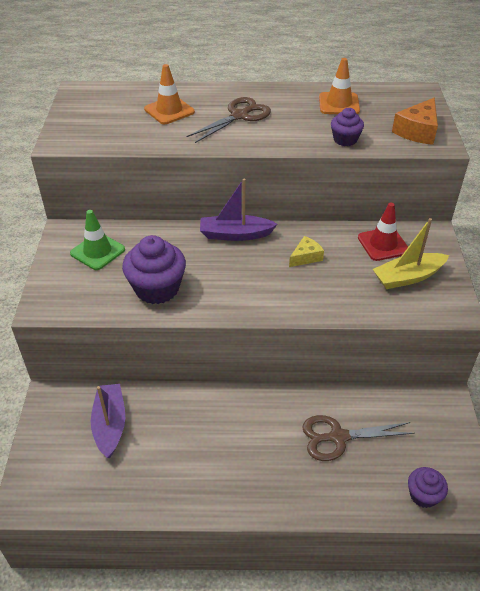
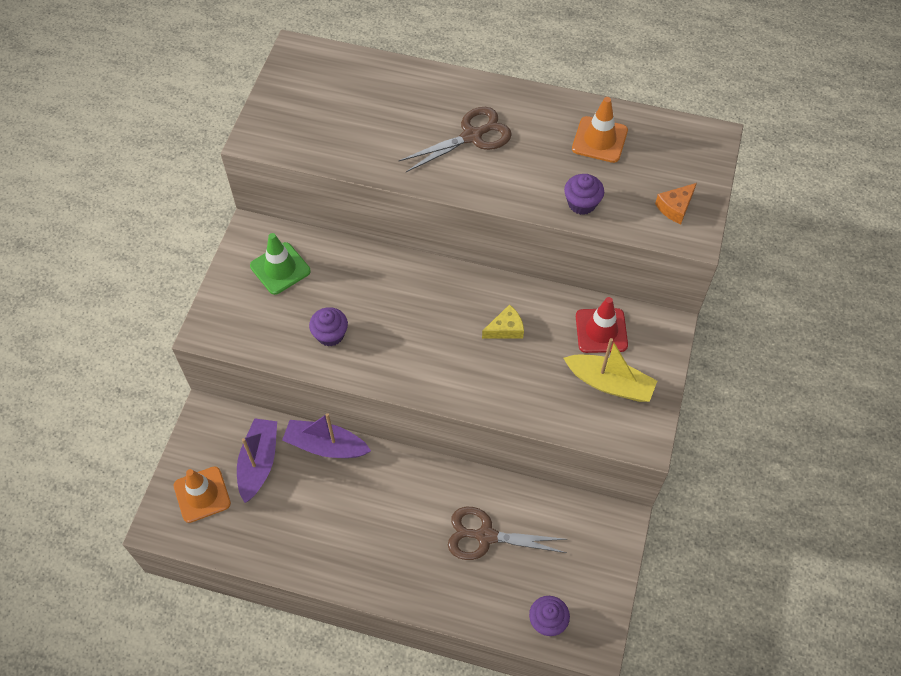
camera: 15 degrees right, 15 degrees up
(157, 289) = (330, 334): purple cupcake -> purple cupcake, size x0.56
(169, 111) = (392, 110): orange traffic cone -> orange traffic cone (202, 494)
(235, 234) = (437, 278): purple boat -> purple boat (326, 446)
(408, 277) = (609, 383): yellow boat -> yellow boat turned 150 degrees counterclockwise
(417, 131) = (675, 207): orange cheese -> orange cheese, size x0.64

